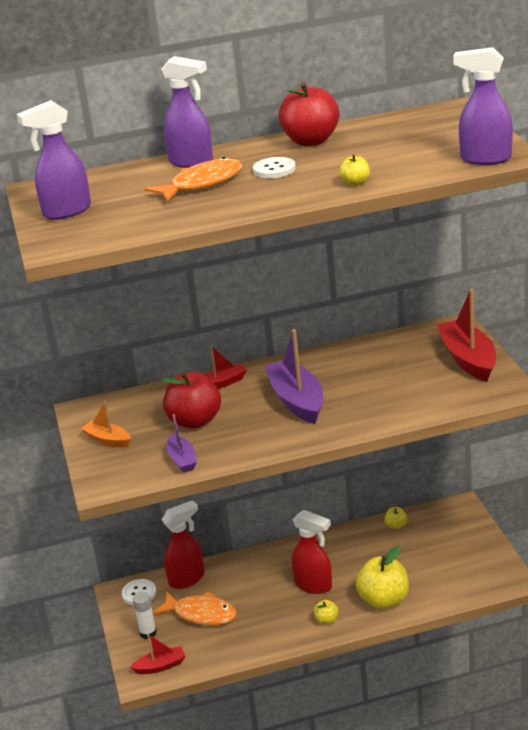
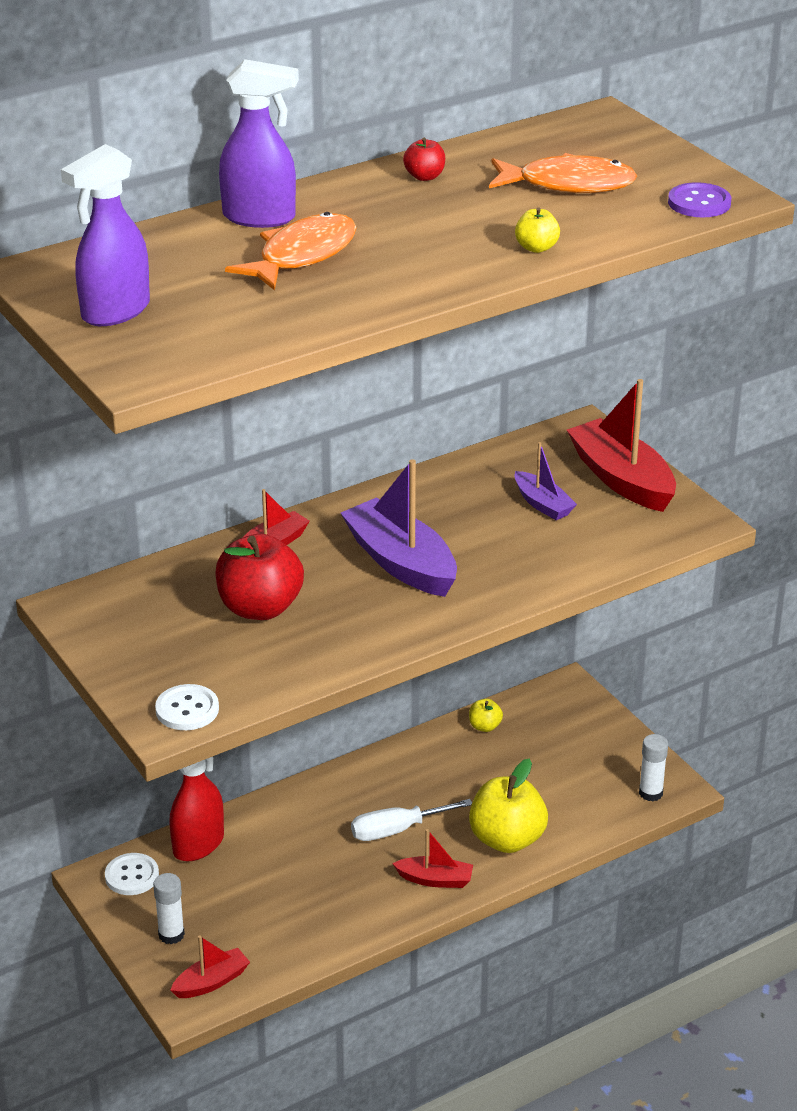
camera: 20 degrees left, 5 degrees up
(107, 440) = (137, 650): orange boat -> none
(182, 460) = (270, 670): purple boat -> purple boat (542, 504)
(201, 614) = (242, 895): orange fish -> orange fish (568, 184)
(274, 169) = (399, 227): white button -> white button (187, 709)
(311, 141) = (424, 176): red apple -> red apple, size x0.47
(314, 585) = (396, 830): red spray bottle -> white screwdriver
(326, 620) = (435, 879): yellow apple -> red boat
(484, 159) = (699, 203): purple spray bottle -> purple button
(492, 581) = (650, 793): none -> white glue stick

